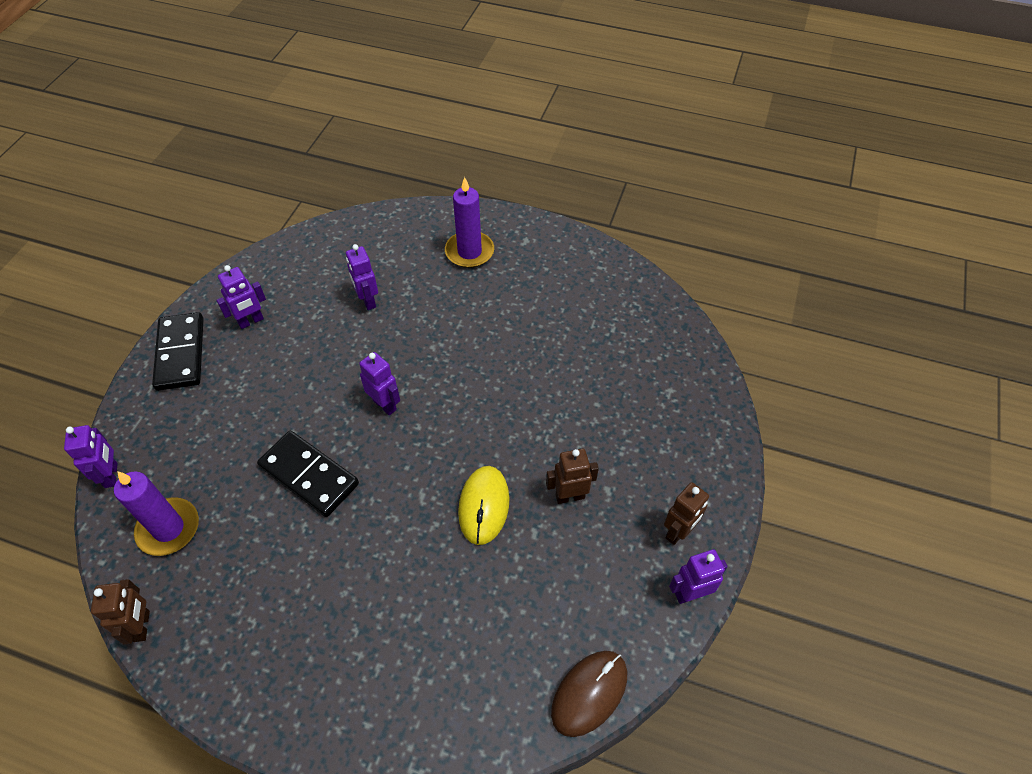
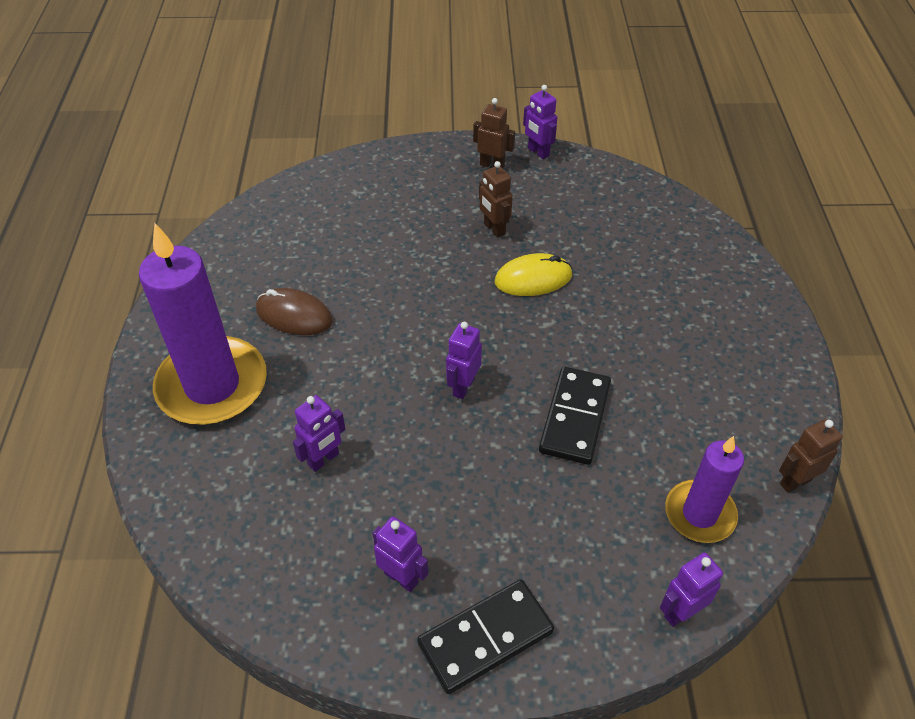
camera: 110 degrees left, 5 degrees down
(469, 252) = (212, 385): purple candle -> purple candle, size x1.74
(589, 693) = (641, 186): brown mouse -> brown mouse (294, 315)

